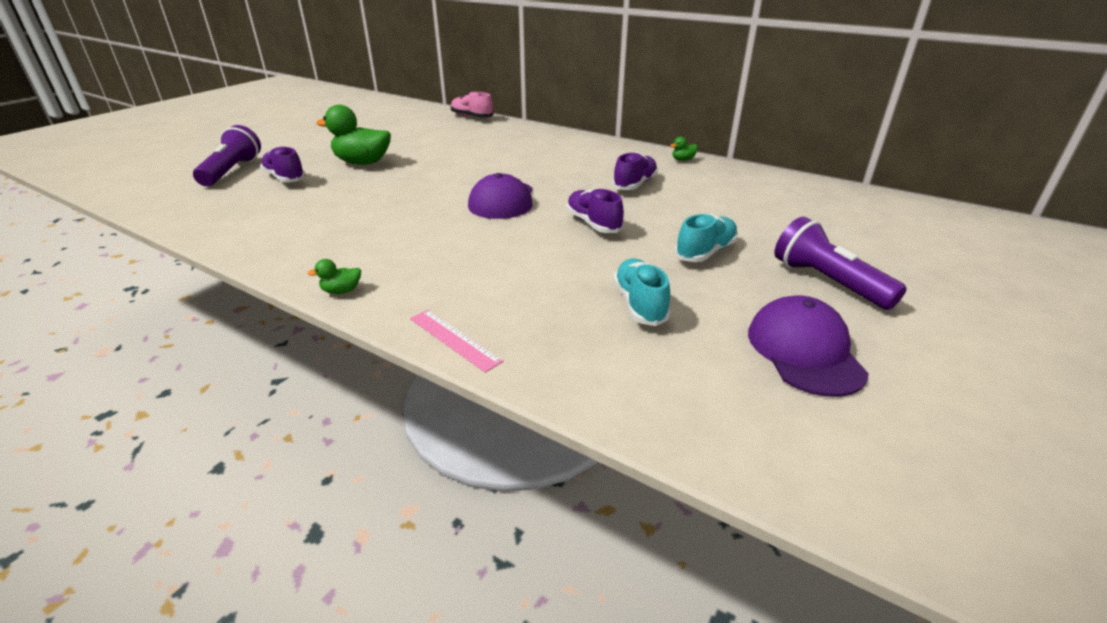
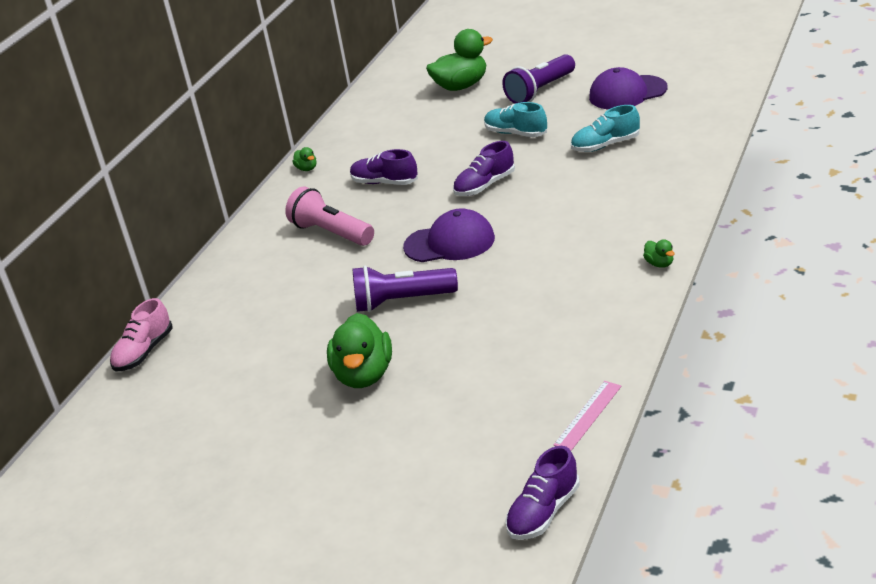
camera: 95 degrees left, 0 degrees up
(232, 171) = (425, 478): purple flashlight -> purple flashlight (402, 301)
(285, 178) = (435, 415): purple shoe -> purple shoe (543, 512)
(454, 339) = (688, 197): pink ruler -> pink ruler (588, 415)
(564, 163) = (331, 233): none -> pink flashlight
(851, 235) = (461, 86): none -> green duck

